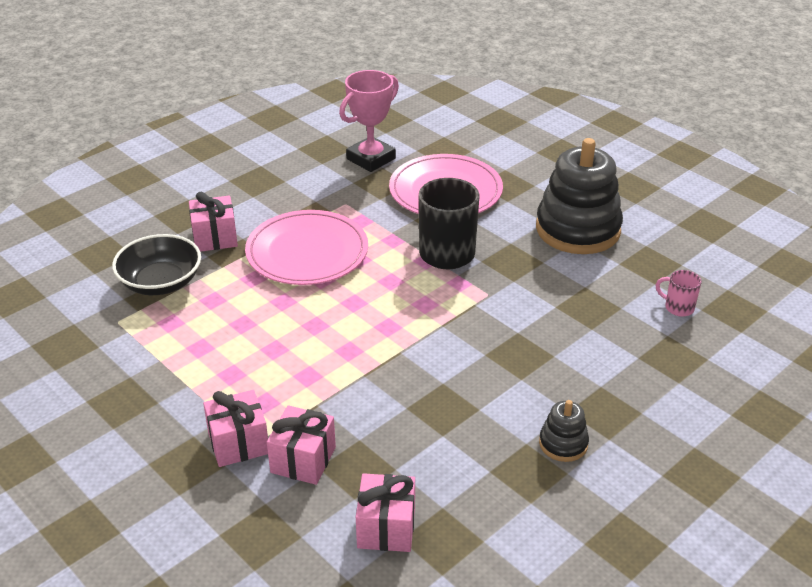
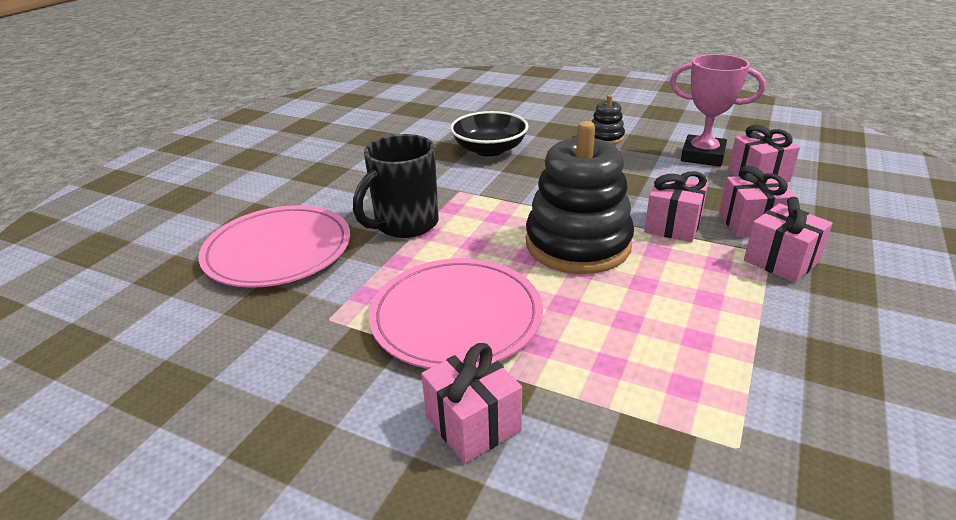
camera: 110 degrees left, 5 degrees down
(161, 282) = (619, 439): black bowl -> black bowl (489, 149)
(338, 404) = (673, 225): none -> pink gift
(371, 159) = (198, 330): pink trophy -> pink trophy (702, 156)
(577, 229) = (333, 170): black stacking toy -> black stacking toy (578, 244)
(678, 307) = (424, 123): pink mug -> none

